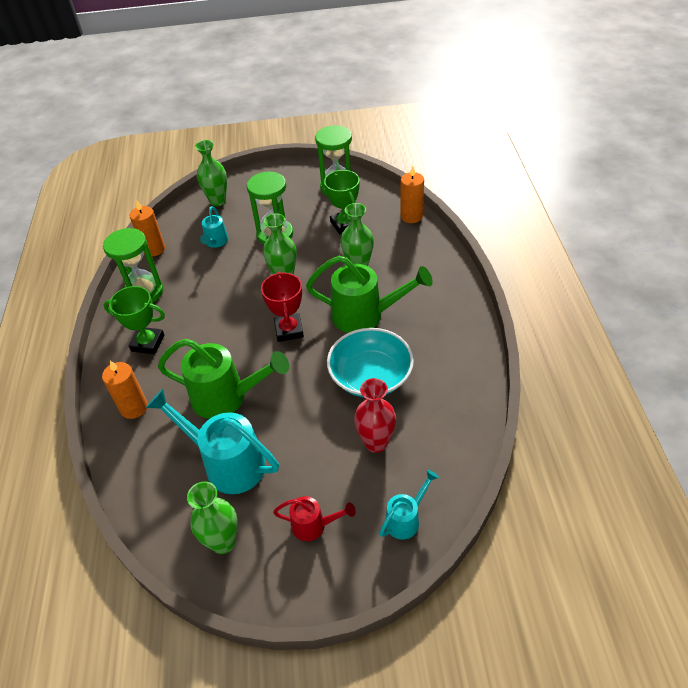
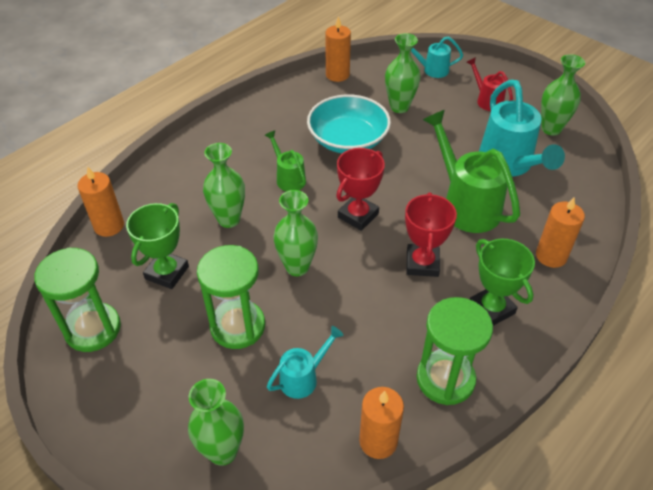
camera: 135 degrees left, 0 degrees up
(215, 335) = (422, 263): none -> red trophy
(365, 315) = (288, 178): green watering can -> green watering can, size x0.53
(376, 443) = (399, 107): red vase -> green vase
(471, 429) = (337, 75): none -> orange candle

